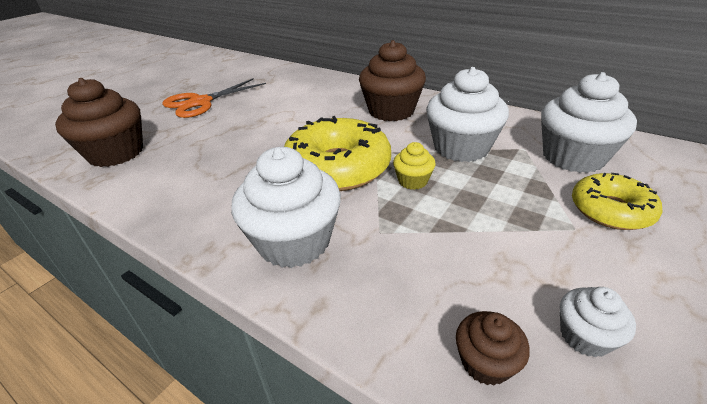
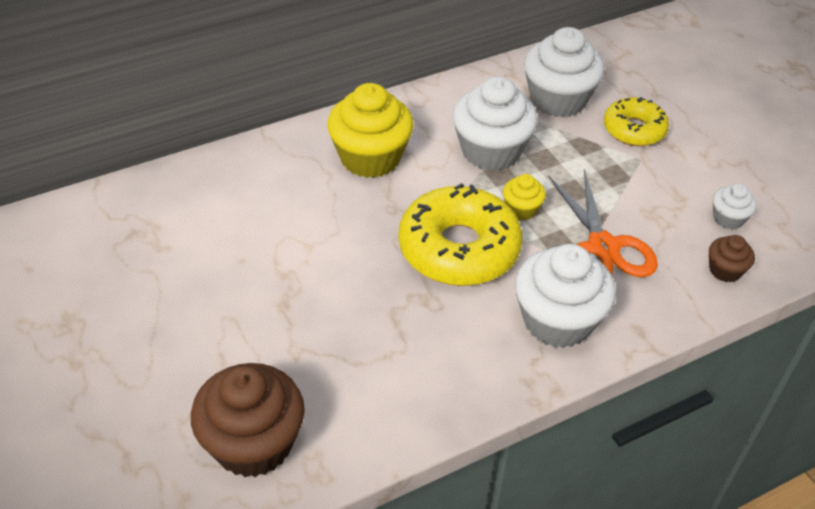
camera: 65 degrees left, 10 degrees up
(200, 102) = (157, 323): orange scissors -> orange scissors (603, 247)
(391, 111) = (370, 158): brown cupcake -> yellow cupcake

